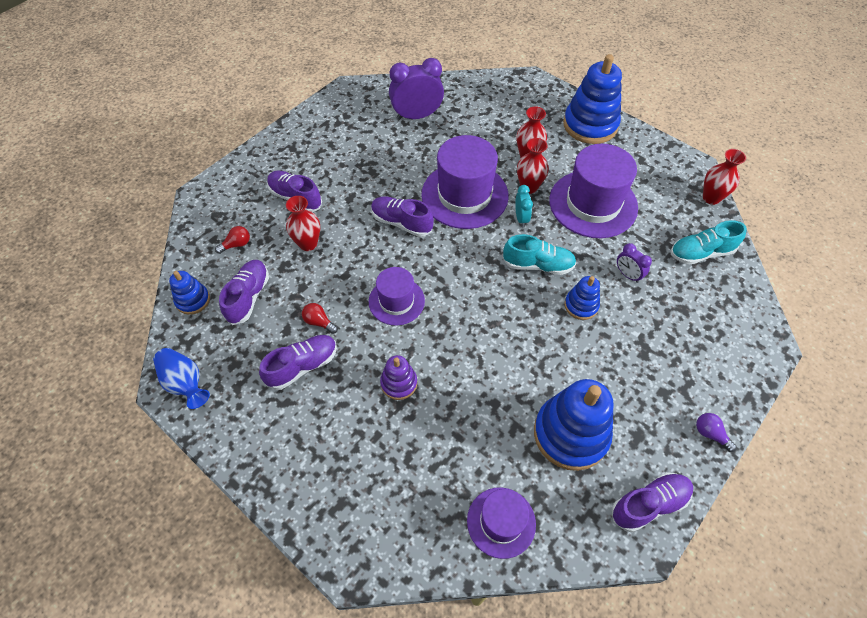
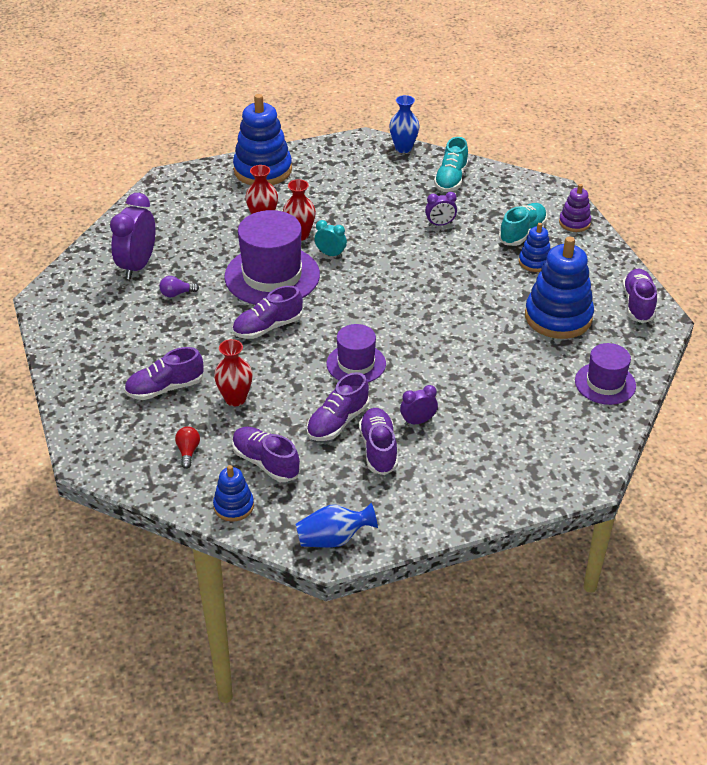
camera: 60 degrees left, 15 degrees down
(319, 322) = (337, 422): red light bulb -> purple shoe
(352, 380) = (418, 421): none -> purple clock
(399, 383) = (443, 393): purple stacking toy -> purple stacking toy (574, 223)
(538, 265) = (389, 266): turquoise shoe -> turquoise shoe (522, 233)
(581, 305) = (449, 261): blue stacking toy -> blue stacking toy (534, 262)
(593, 204) = (352, 209): purple hat -> none
(710, 434) = (604, 251): purple light bulb -> purple light bulb (176, 294)
(711, 198) = (403, 148): red vase -> blue vase

